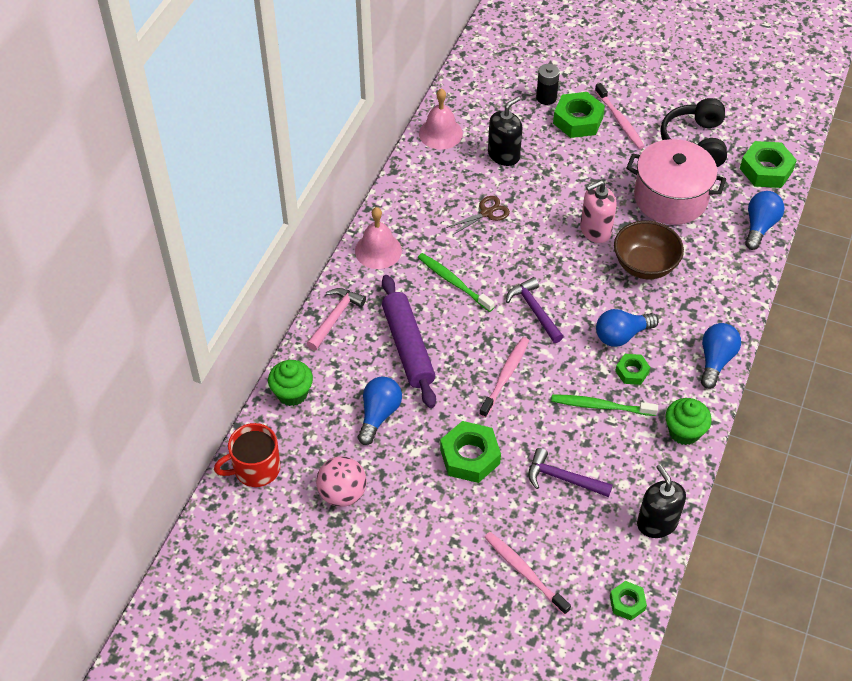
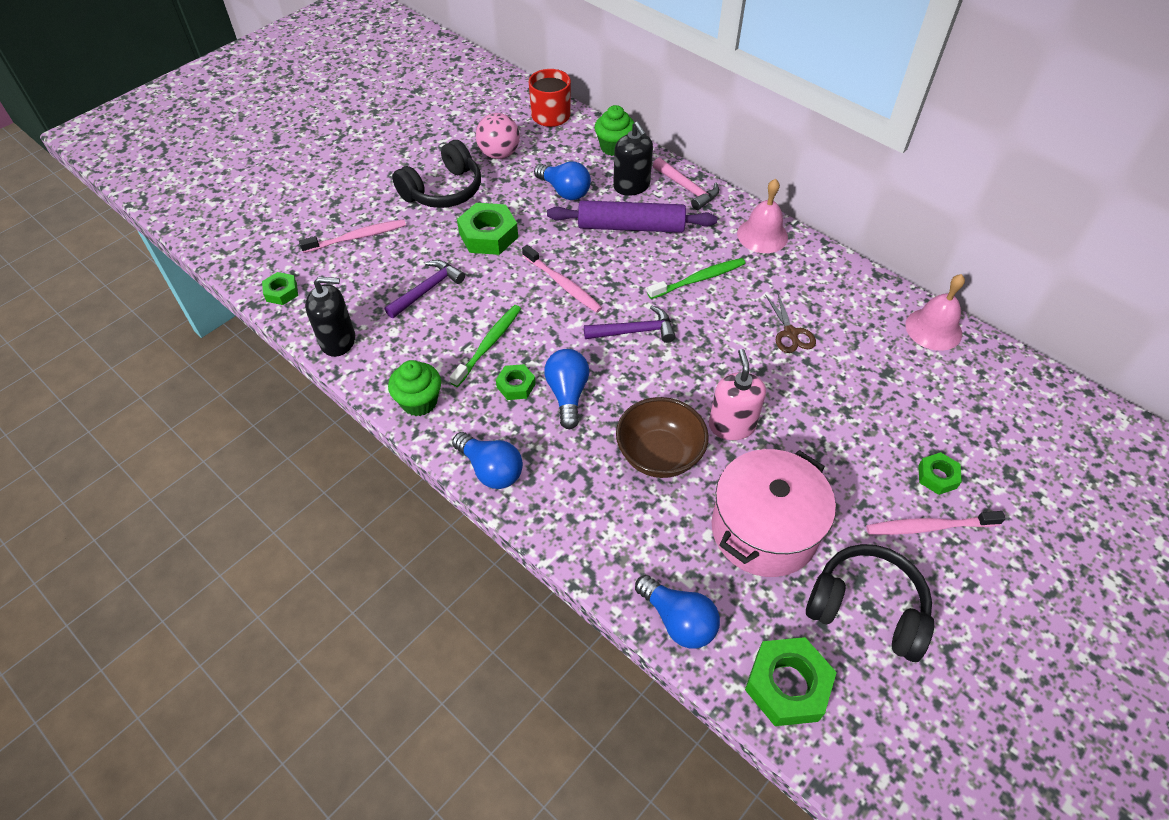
camera: 110 degrees right, 0 degrees up
(421, 523) = (443, 190): none -> black headphones
(503, 155) = (884, 377): black soap dispenser -> black soap dispenser (631, 186)
(546, 98) = (988, 455): black battery -> none
(578, 120) = (937, 476): green nut -> green nut, size x0.57

